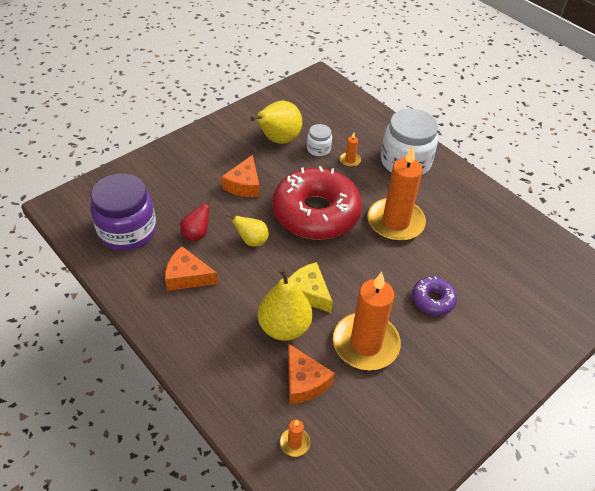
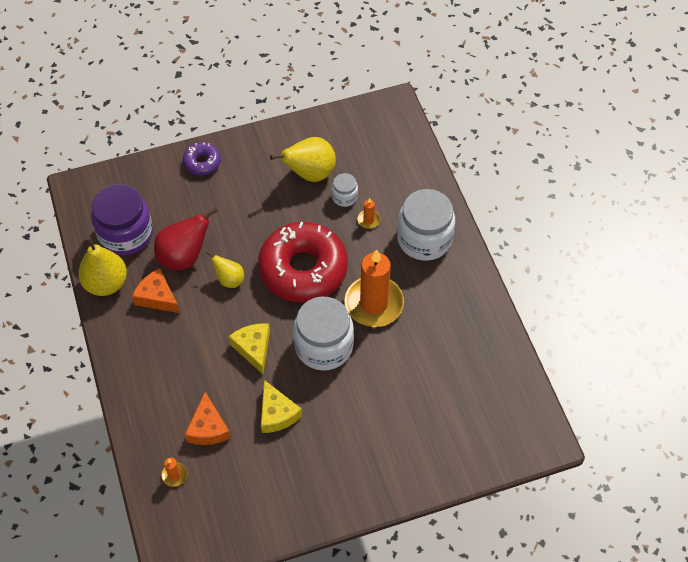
camera: 25 degrees right, 10 degrees up
(197, 234) = (184, 257): red pear -> red pear, size x1.74
(244, 185) = (251, 216): orange cheese -> none
(284, 327) = (216, 374): yellow pear -> yellow pear (106, 283)
(365, 344) = (277, 413): orange candle -> yellow cheese
(373, 270) = (324, 346): none -> white jar
(433, 300) = (361, 394): purple donut -> purple donut (202, 162)

